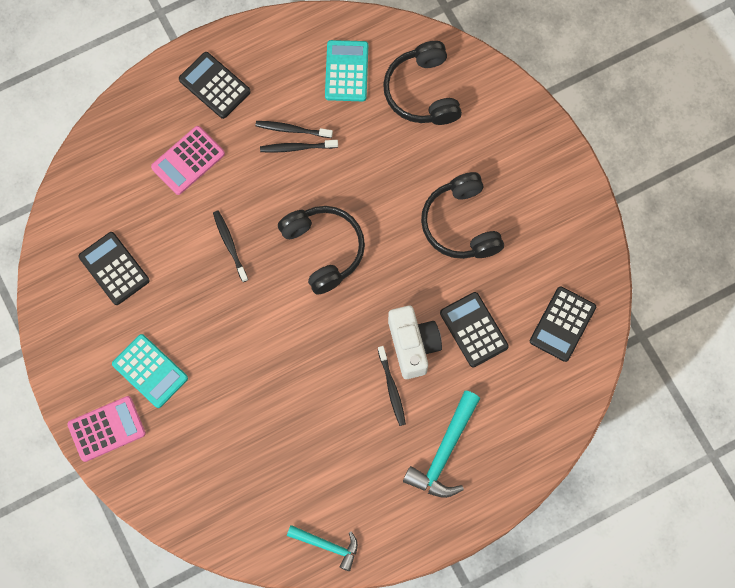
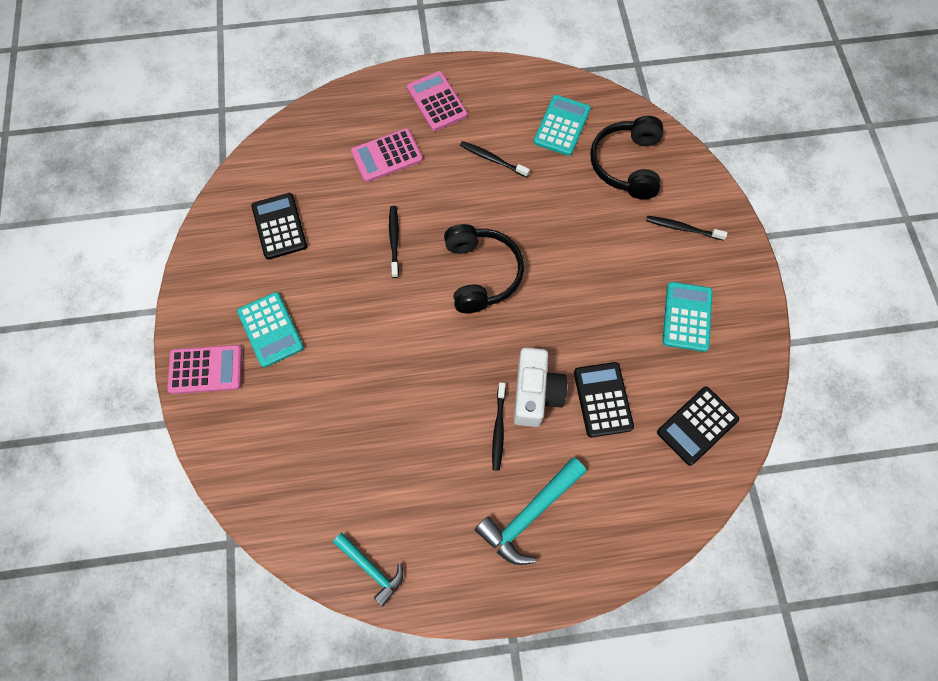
camera: 20 degrees right, 5 degrees down
(214, 85) = (437, 101): black calculator -> pink calculator
(297, 147) = (491, 176): black toothbrush -> black toothbrush (682, 228)
(460, 224) = (623, 294): black headphones -> none
(524, 226) = (687, 317): none -> turquoise calculator

